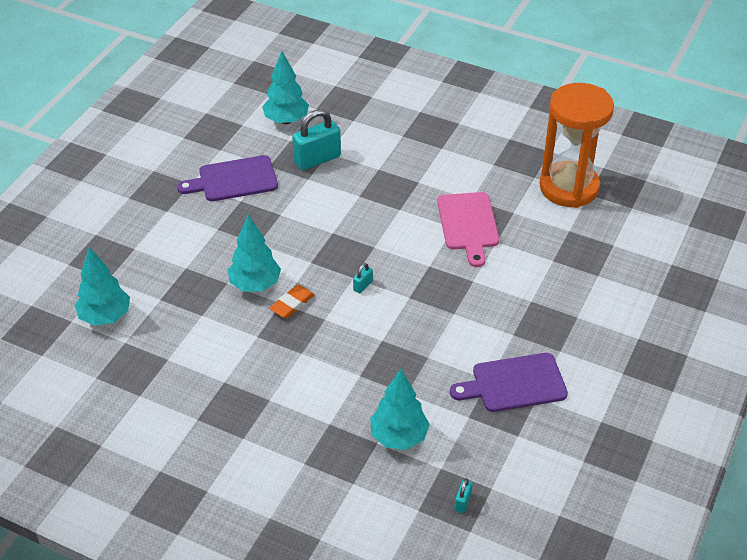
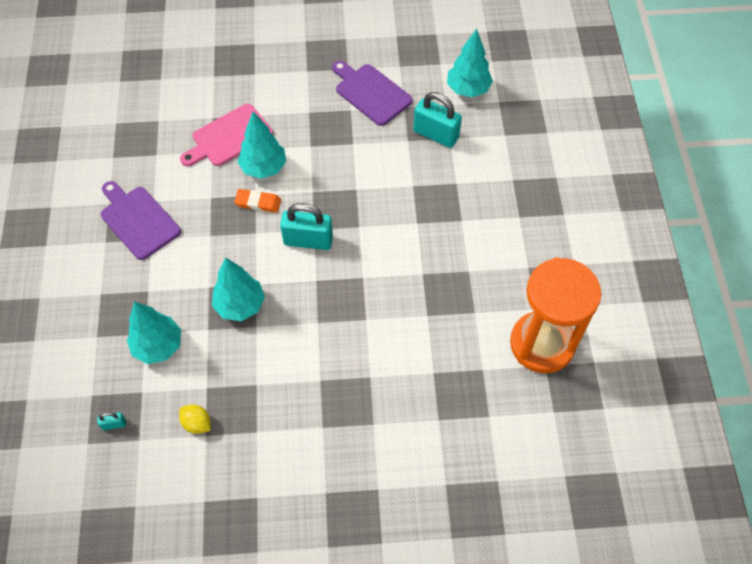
camera: 60 degrees right, 15 degrees up
(105, 317) = (176, 95): turquoise tree -> turquoise tree (240, 305)
(363, 286) = (308, 240): turquoise padlock -> turquoise padlock, size x2.26
(468, 224) = (433, 283): pink cutting board -> pink cutting board (229, 137)
(502, 437) = (197, 423): none -> yellow lemon
(514, 384) = (262, 407): purple cutting board -> purple cutting board (138, 220)

